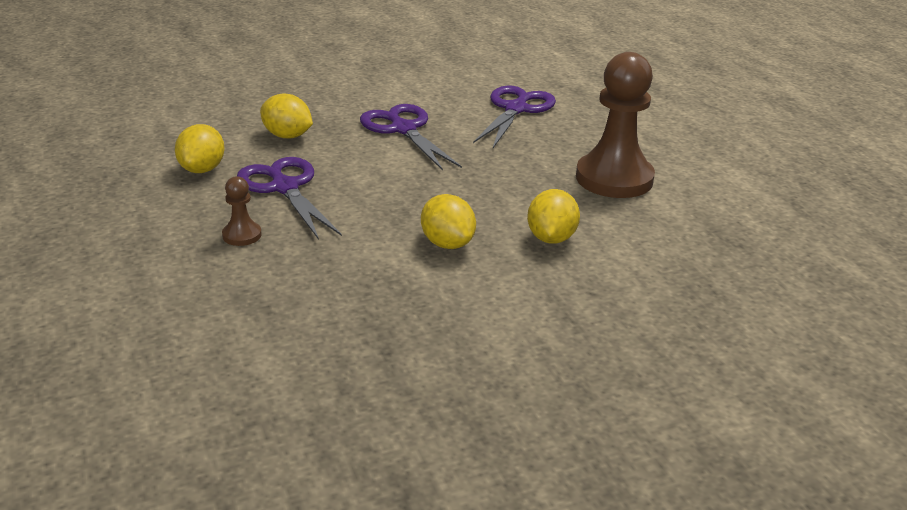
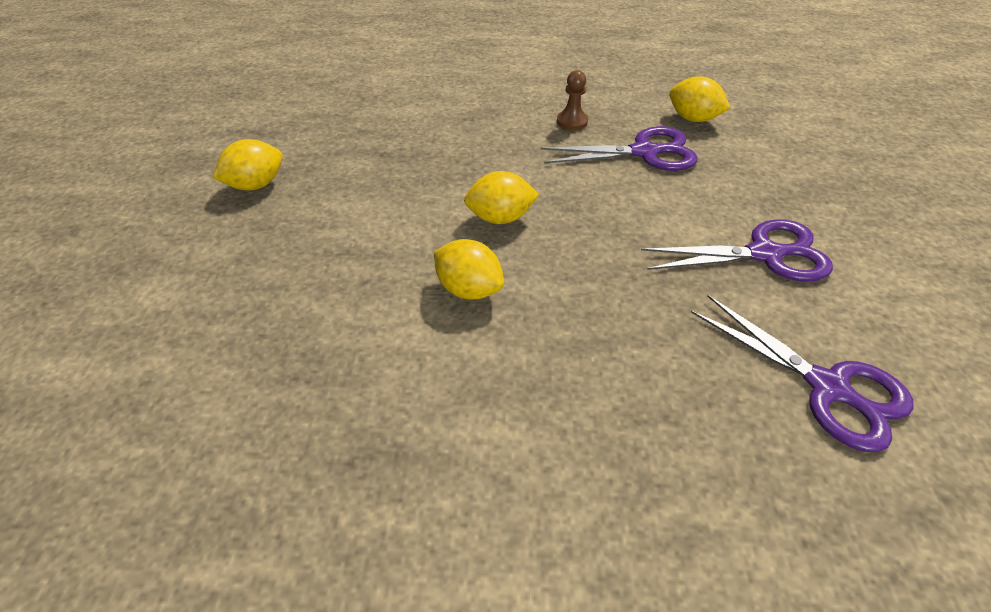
camera: 115 degrees right, 15 degrees up
(287, 136) = (757, 171): yellow lemon -> yellow lemon (256, 185)
(614, 178) = (573, 408): brown pawn -> none

